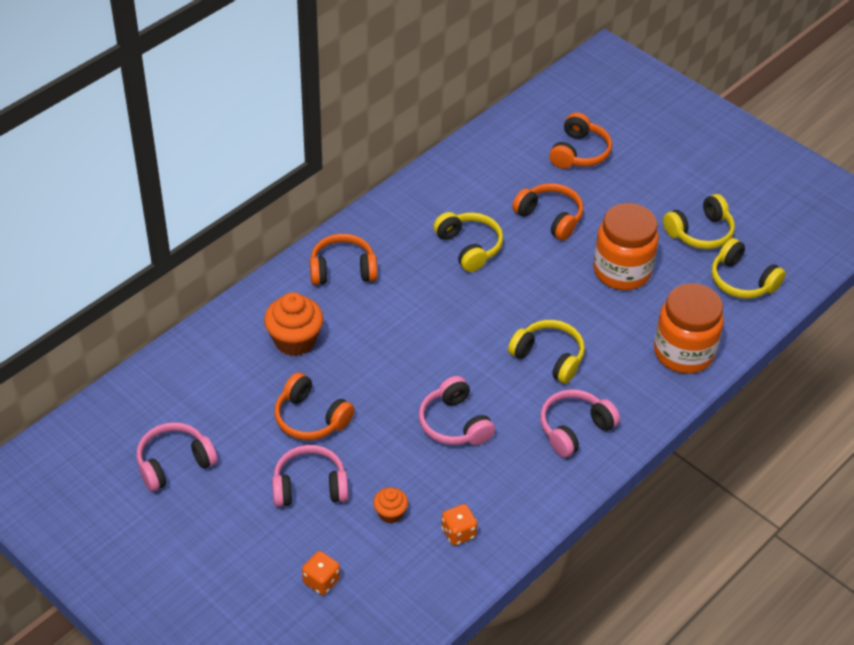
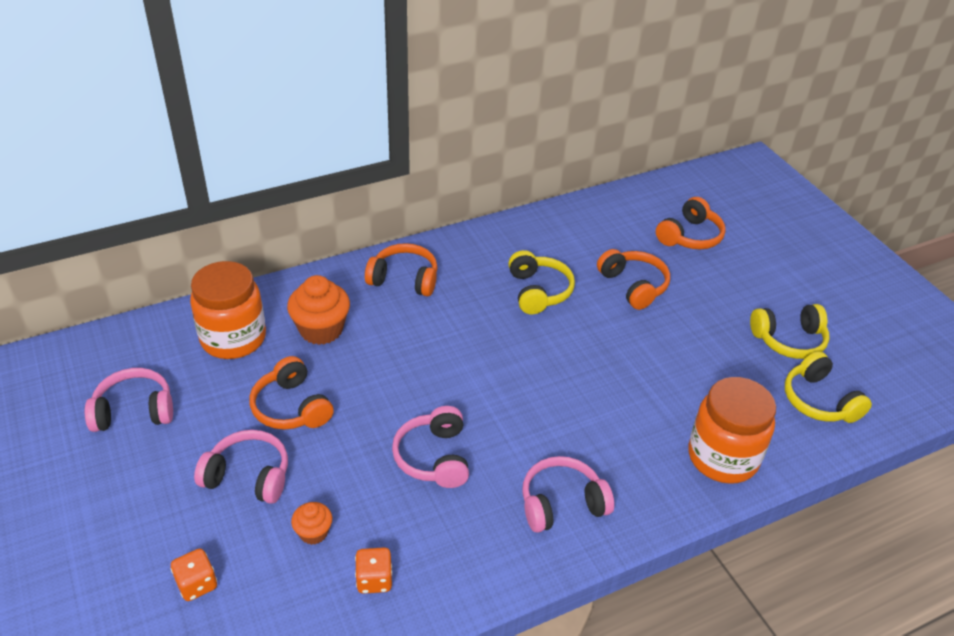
camera: 20 degrees right, 5 degrees down
(548, 357) = (568, 419): yellow headphones -> none
(622, 271) = (687, 355): orange jar -> orange jar (233, 338)

